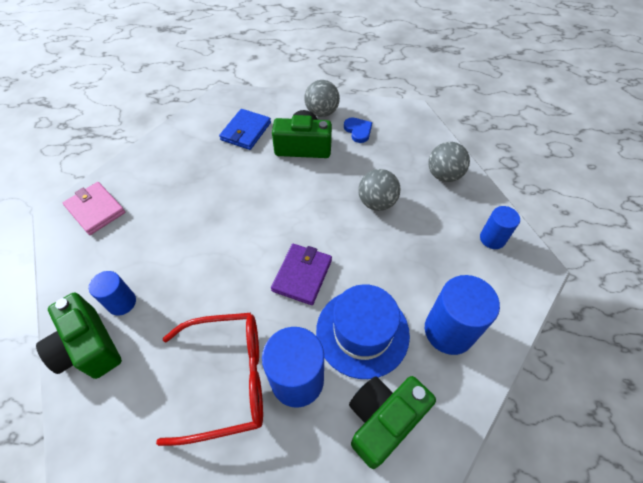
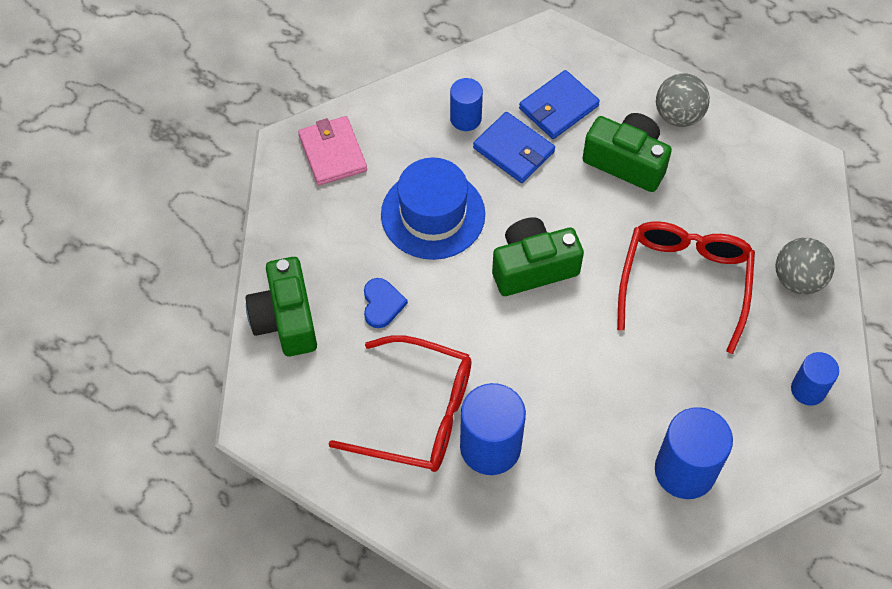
camera: 25 degrees right, 5 degrees up
(122, 302) = (332, 284): blue cylinder -> blue cylinder (465, 118)
(227, 164) = (513, 150): none -> blue wallet
(302, 275) = (546, 336): purple wallet -> none
(358, 131) = (715, 165): blue heart -> blue heart (382, 304)
(362, 332) = (584, 429): blue hat -> blue hat (433, 214)
(377, 202) = (684, 282): grey ball -> red glasses
(383, 420) = (562, 524): green camera -> green camera (533, 267)

